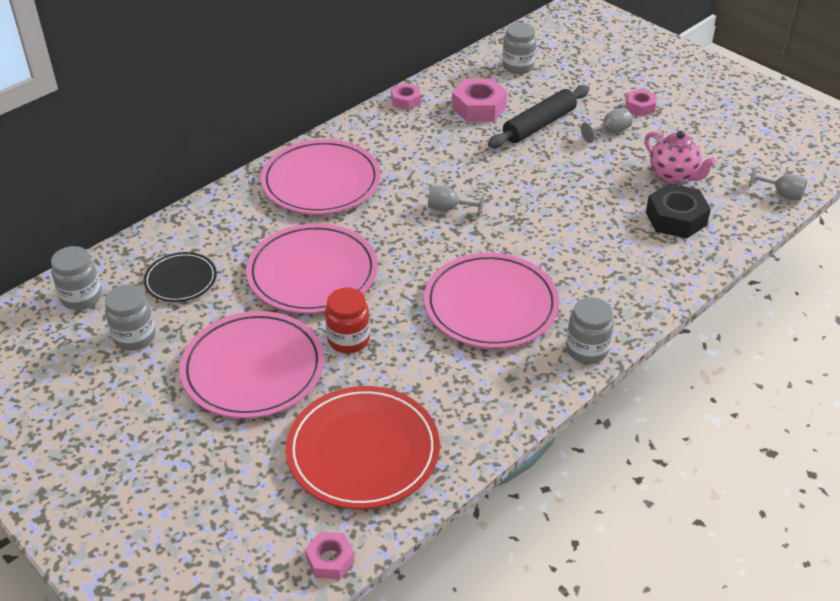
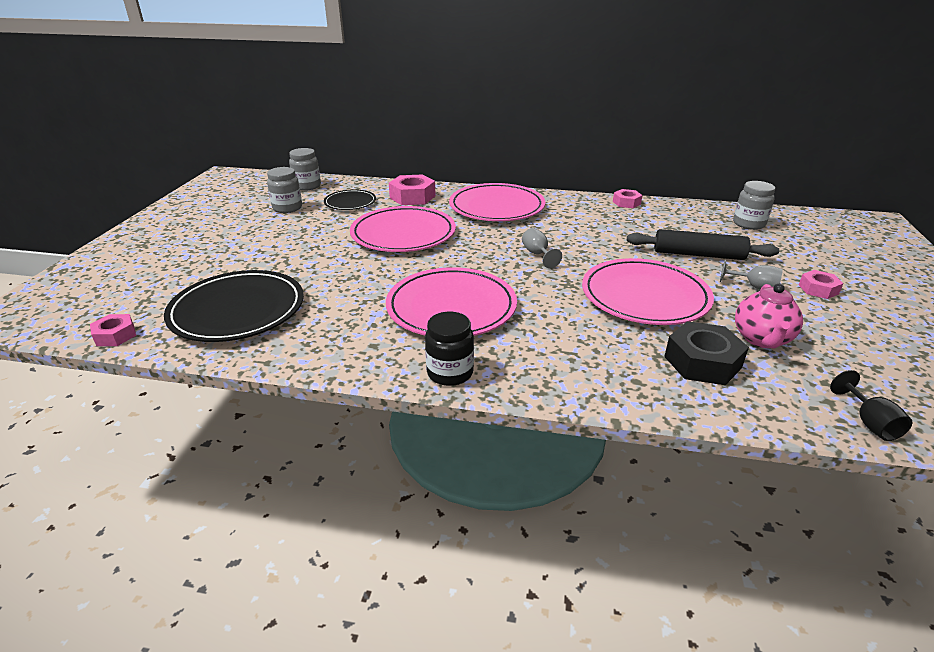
camera: 55 degrees right, 10 degrees down
(253, 369) = (290, 247): pink plate -> pink plate (644, 296)
(348, 340) = (350, 267): red jar -> none
(363, 451) = (237, 310): red plate -> black plate
(478, 107) = (670, 227): pink nut -> pink nut (412, 197)
(587, 350) = (450, 373): grey jar -> black jar
(781, 194) = (869, 422): grey goblet -> black goblet

